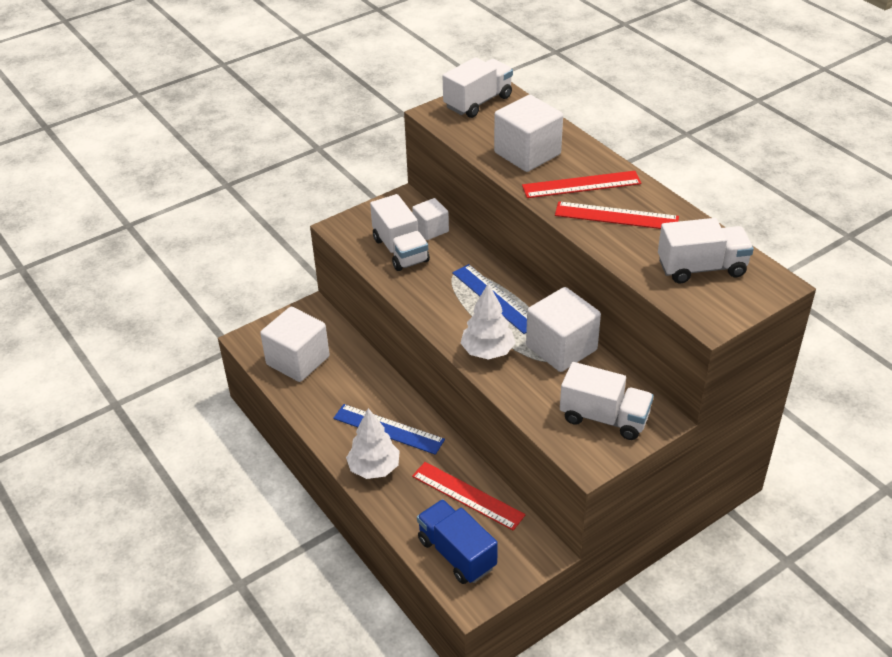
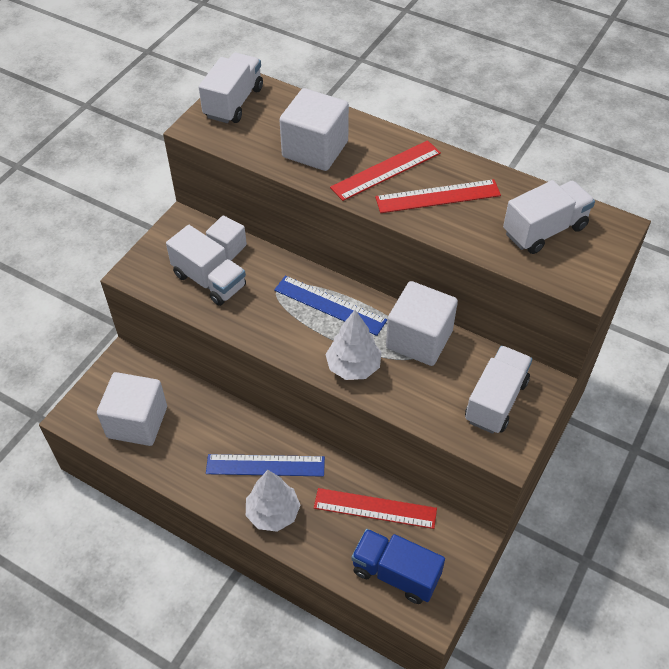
camera: 25 degrees left, 10 degrees up
(604, 418) = (496, 400): white truck -> white truck turned 60 degrees counterclockwise

